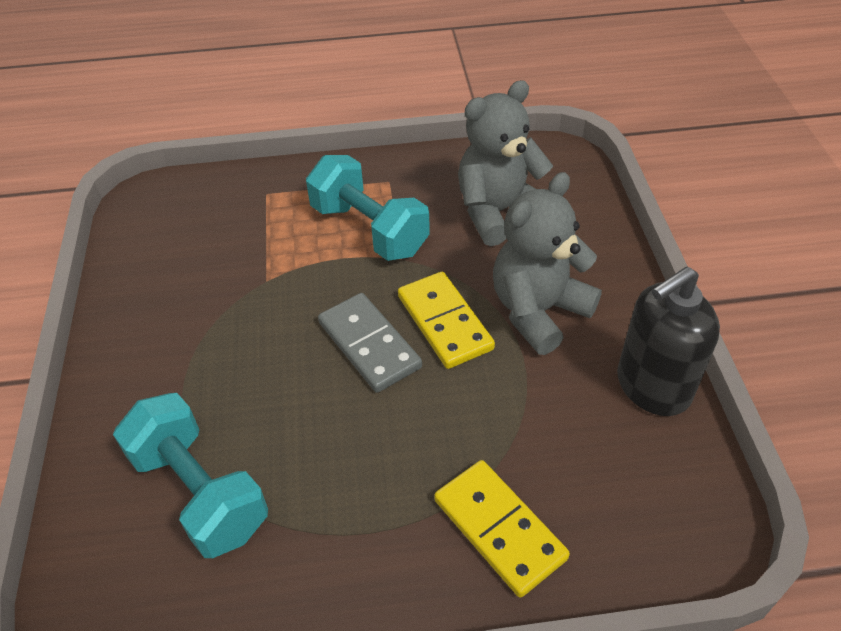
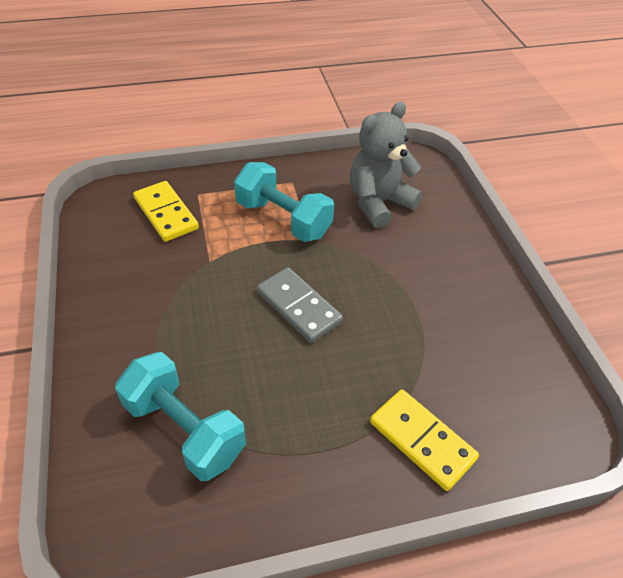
camera: 10 degrees left, 0 degrees up
(445, 322) = (353, 287): yellow domino -> yellow domino (166, 213)
(538, 311) = (421, 275): grey teddy bear -> none
(652, 387) = (514, 327): black soap dispenser -> none

